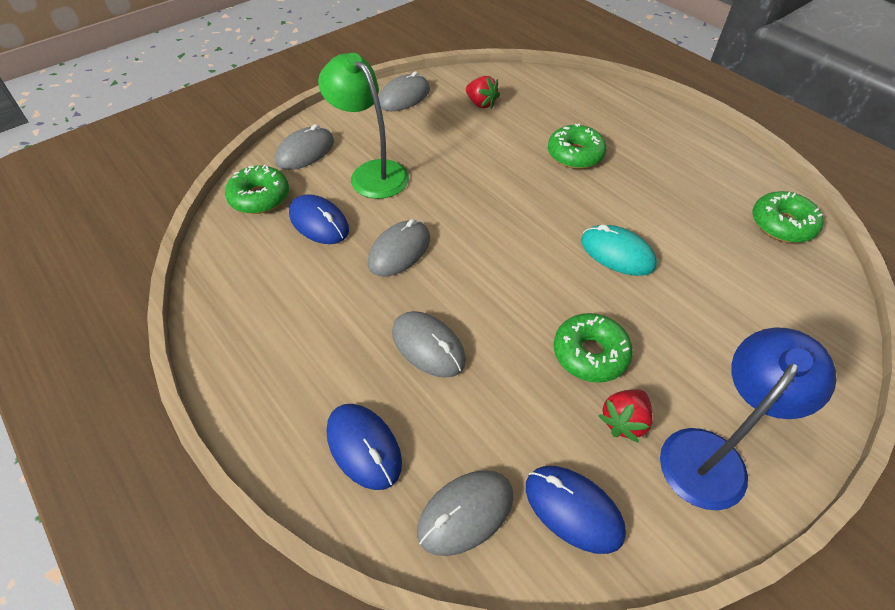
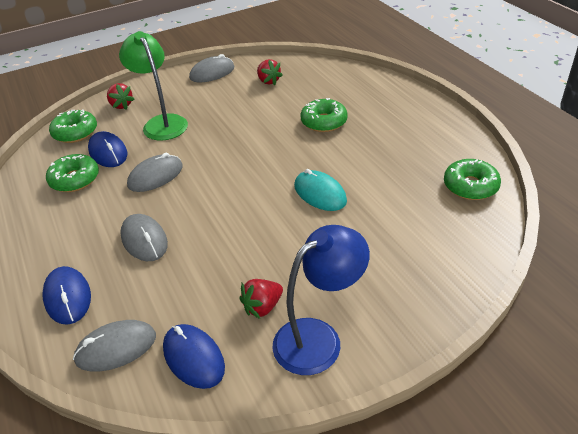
camera: 15 degrees right, 10 degrees down
(305, 152) = (121, 105): grey mouse -> red strawberry
(590, 354) = (261, 259): green donut -> green donut (75, 179)

